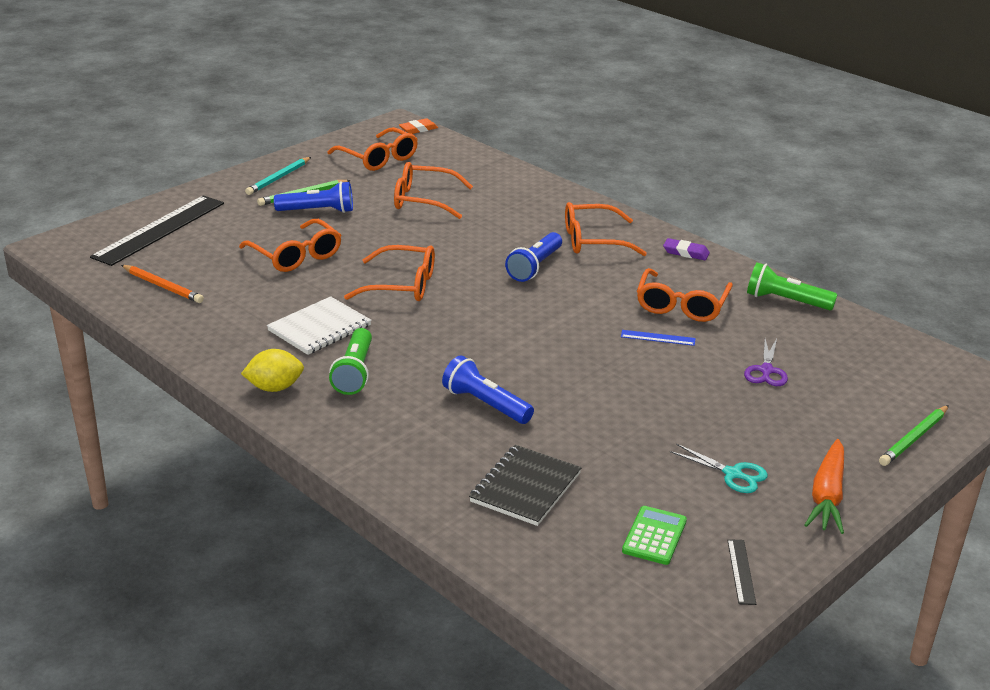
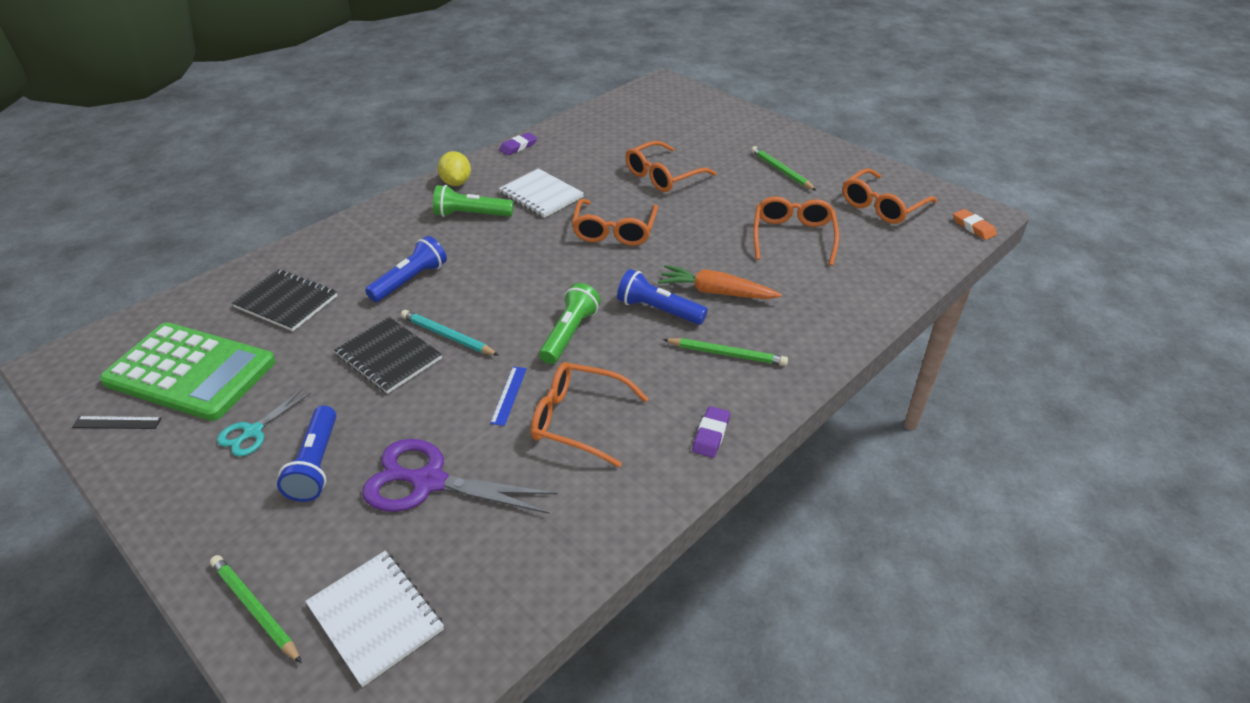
camera: 90 degrees right, 10 degrees up
(159, 230) = (697, 115): black ruler -> none
(163, 286) = (606, 126): orange pencil -> none
(193, 346) = (518, 146): none -> purple eraser
(278, 178) = (812, 156): turquoise pencil -> turquoise pencil (447, 336)
(317, 211) = (751, 180): blue flashlight -> blue flashlight (316, 464)
(592, 240) = (727, 354): orange glasses -> green pencil
(614, 406) = (388, 357): none -> black notebook
(654, 536) = (190, 372): green calculator -> green calculator, size x2.23
(766, 370) = (429, 482): purple scissors -> purple scissors, size x1.81
(786, 301) = (590, 525): green flashlight -> green flashlight (569, 334)
(827, 496) = (188, 502): orange carrot -> orange carrot (715, 292)
(897, 383) = (376, 617): none -> white notebook

